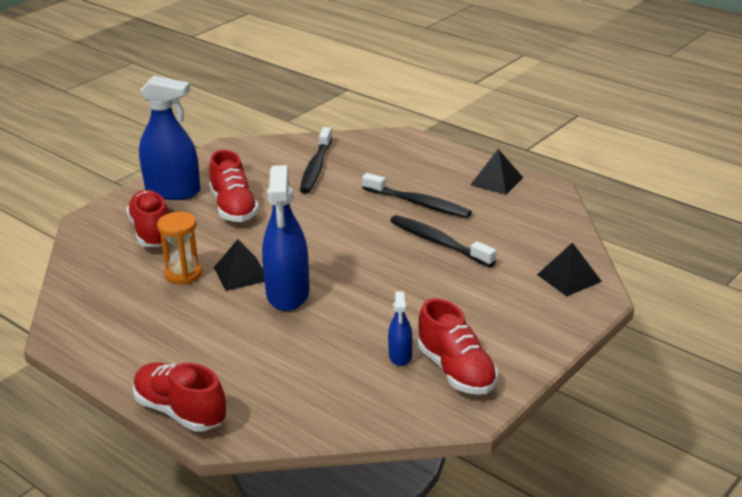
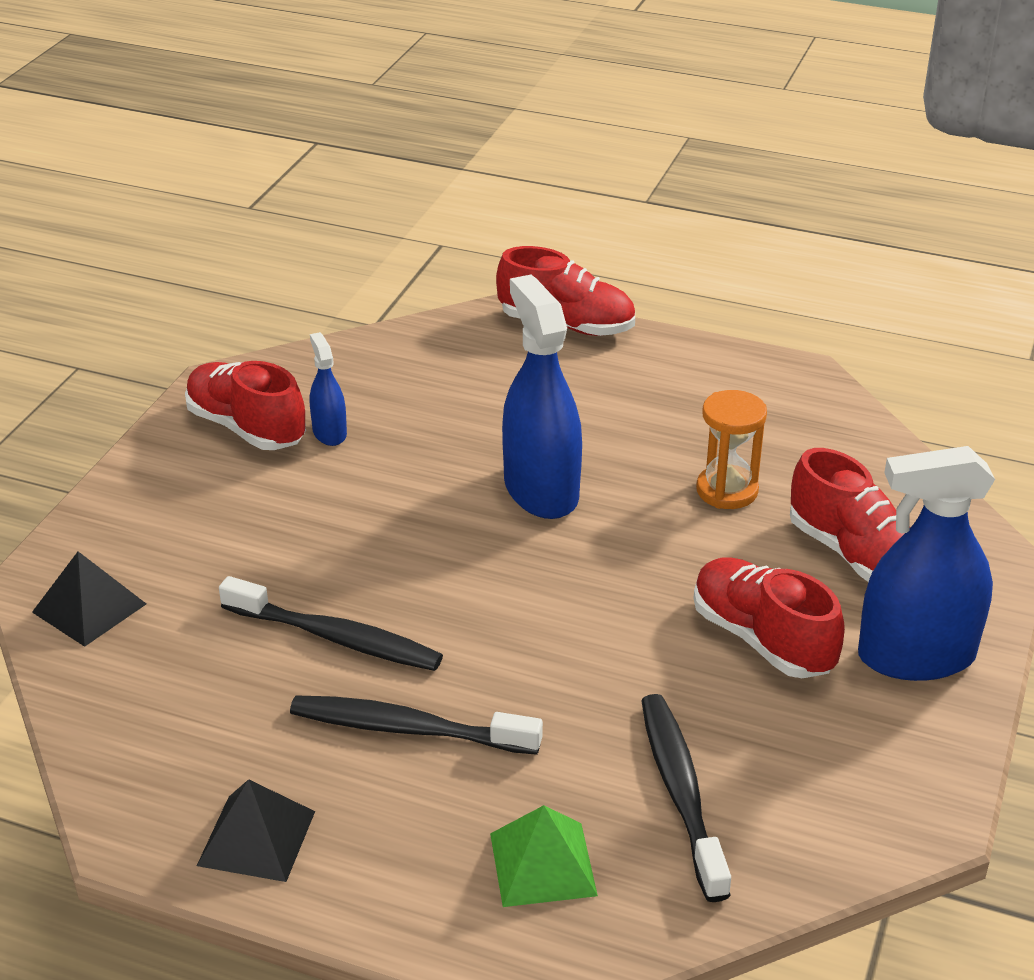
camera: 160 degrees right, 5 degrees up
(241, 274) = (638, 508): black pyramid -> none
(385, 158) = (542, 864): none -> green pyramid

